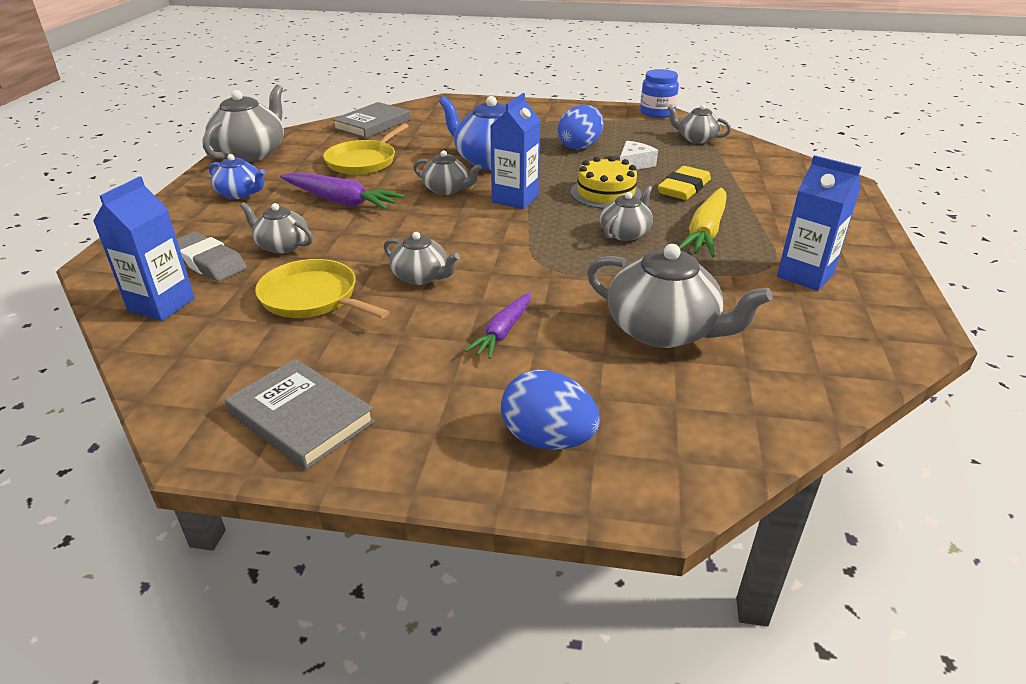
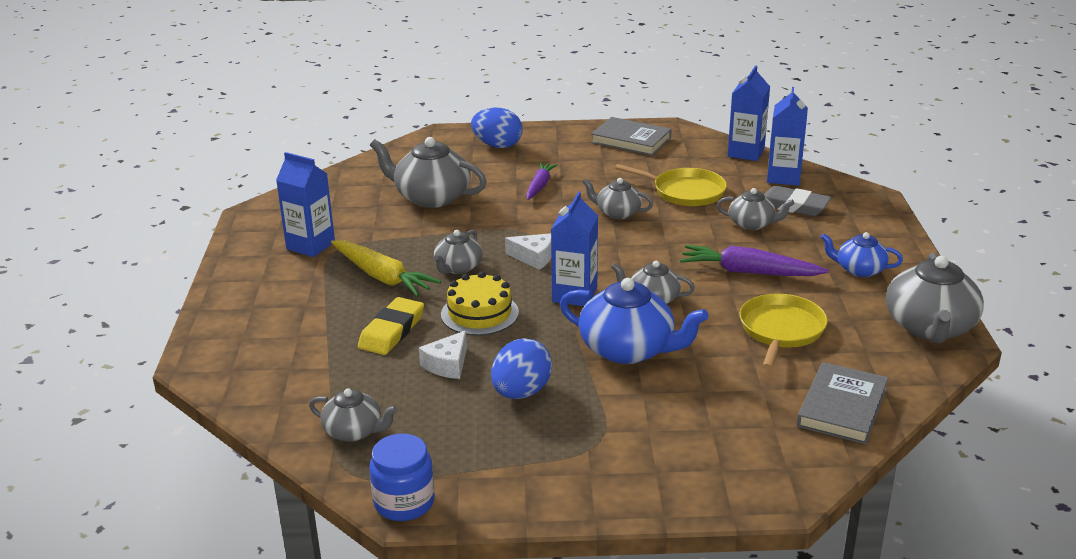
camera: 170 degrees right, 5 degrees down
(151, 359) = (746, 153): none -> blue carton
(542, 235) = (534, 257): none -> white cheese
(705, 232) = (382, 277): yellow carrot -> yellow carrot turned 120 degrees clockwise

